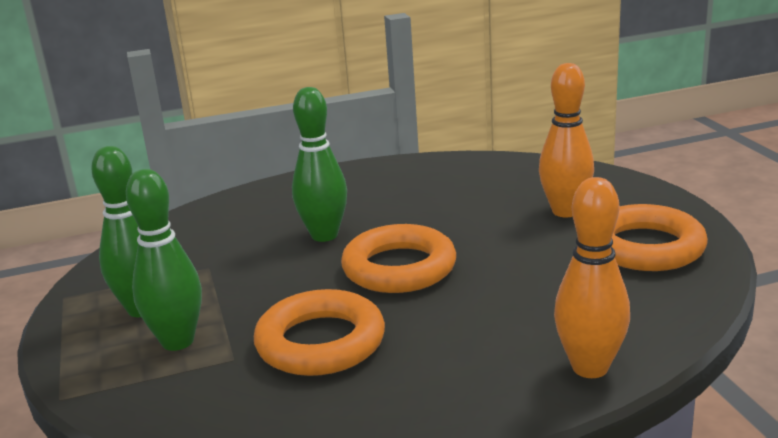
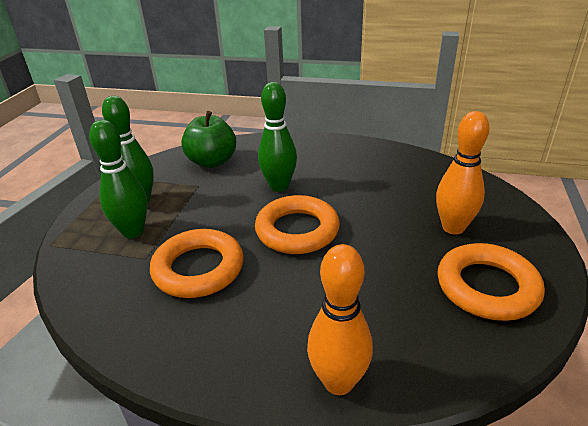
camera: 30 degrees right, 10 degrees up
(196, 238) = (212, 162): none -> green apple

